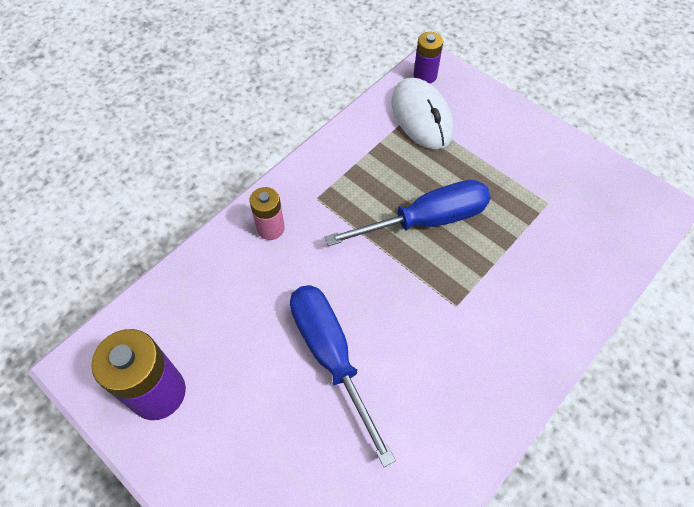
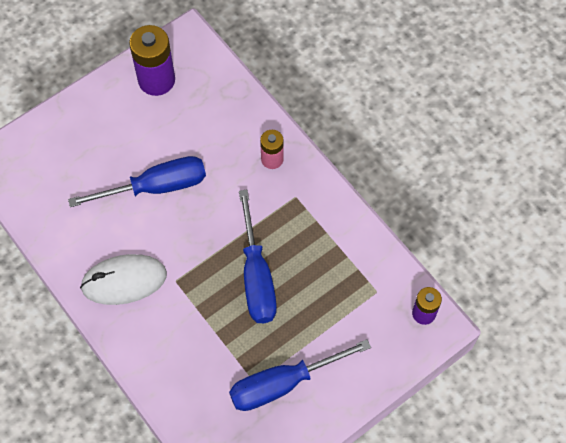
camera: 100 degrees right, 5 degrees up
(421, 117) = (371, 298): white mouse -> white mouse (124, 281)
(540, 178) = (282, 384): none -> blue screwdriver

